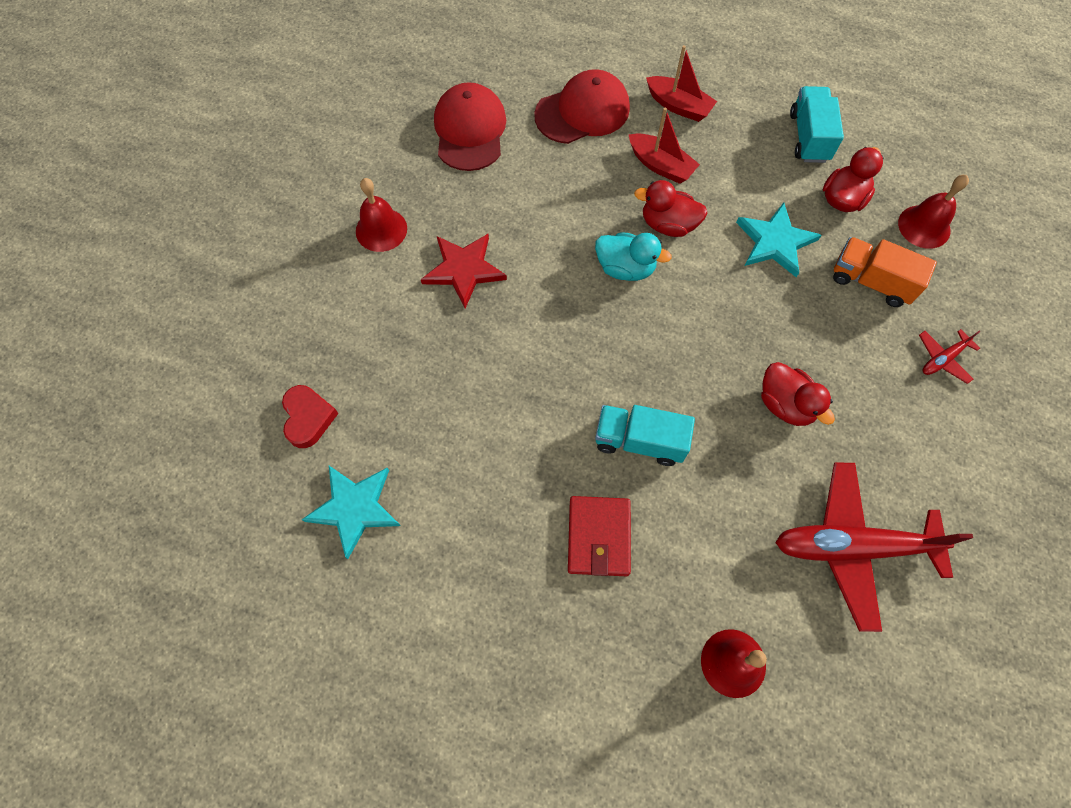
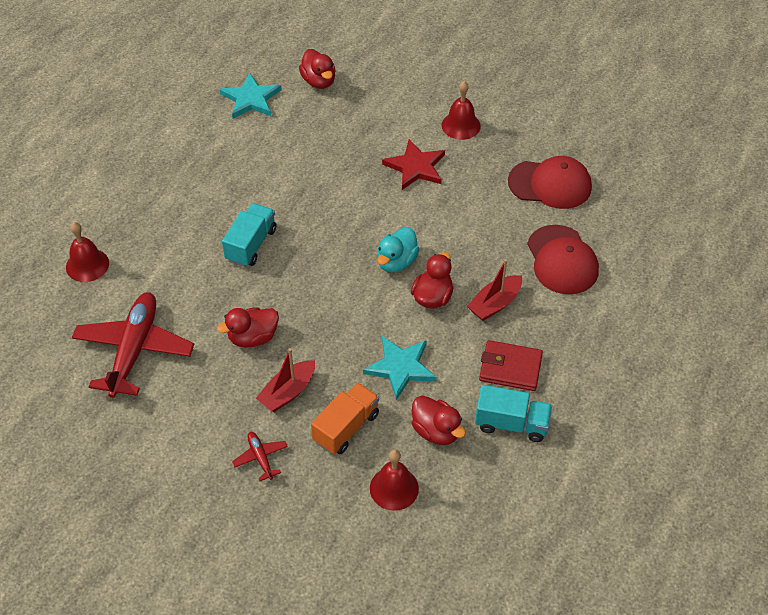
camera: 100 degrees right, 15 degrees down
(308, 418) = (319, 81): red heart -> red duck
(599, 537) = (191, 212): red wallet -> red wallet (510, 368)
(678, 106) = (561, 330): red boat -> red boat (287, 392)

